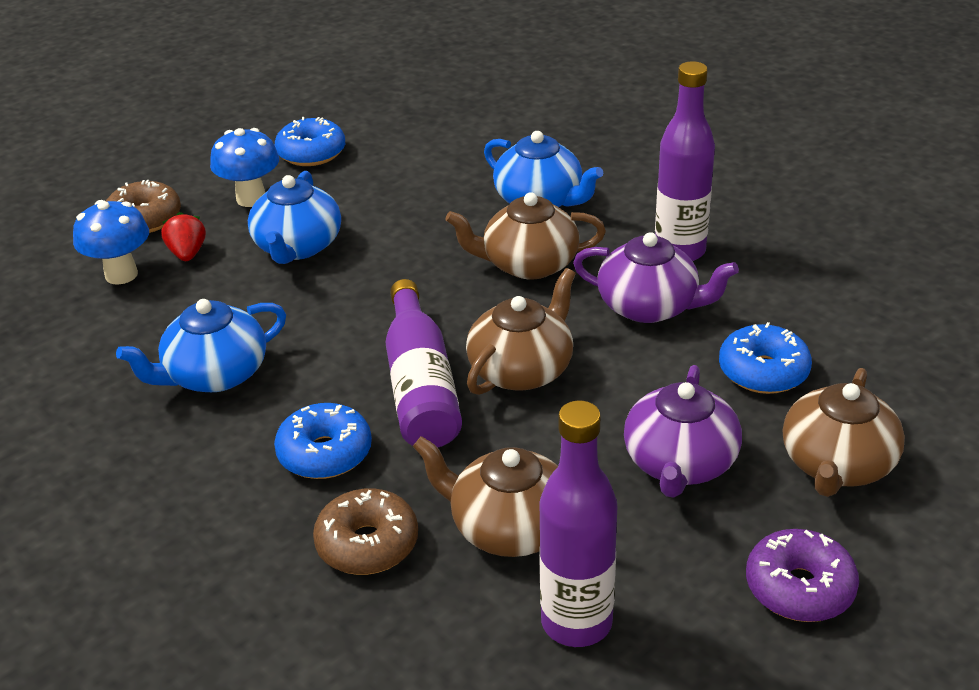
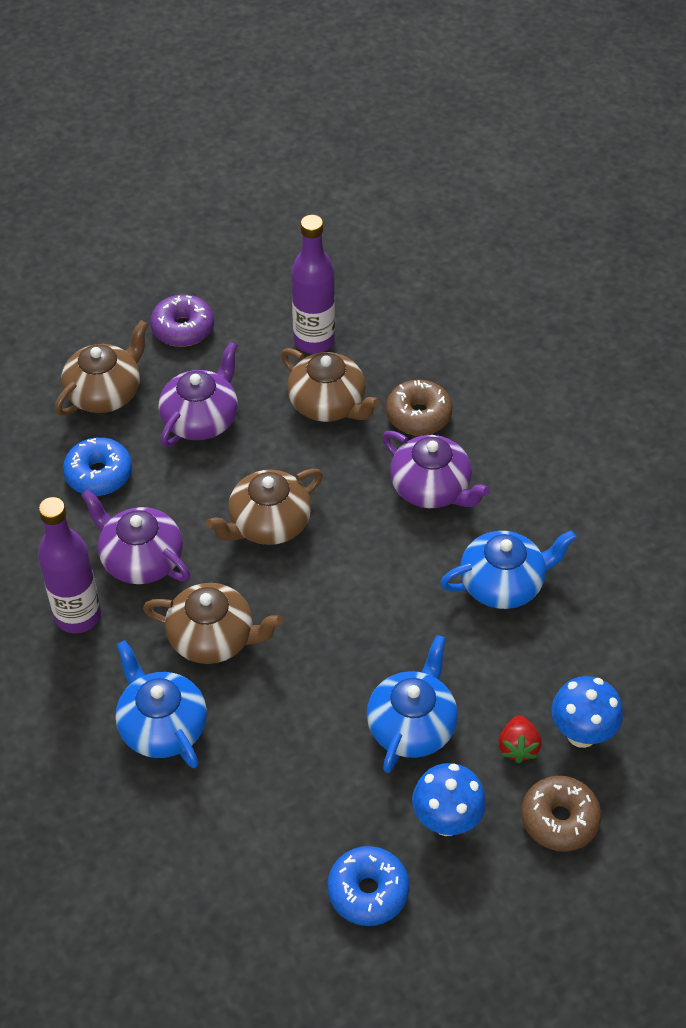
camera: 165 degrees left, 15 degrees up
(325, 453) = (431, 488): blue donut -> purple teapot
(420, 386) = (348, 529): purple bottle -> none

